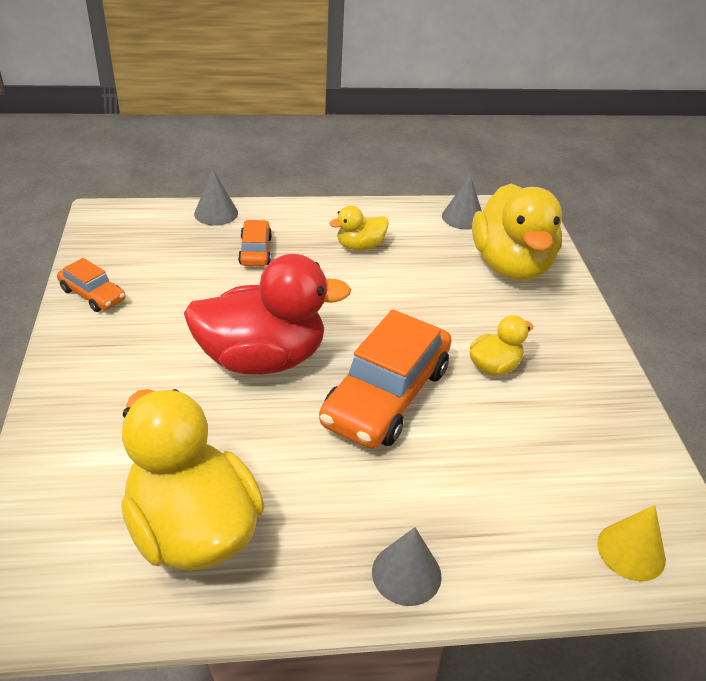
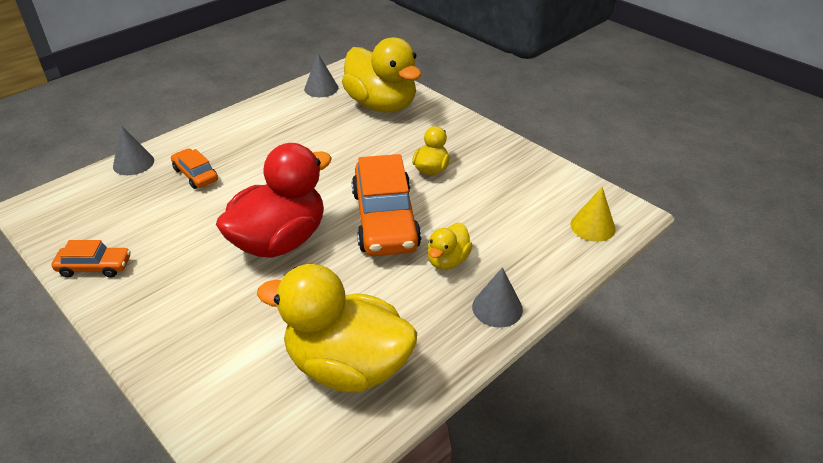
camera: 35 degrees left, 0 degrees up
(360, 246) = (270, 137): yellow duck -> yellow duck (448, 260)

